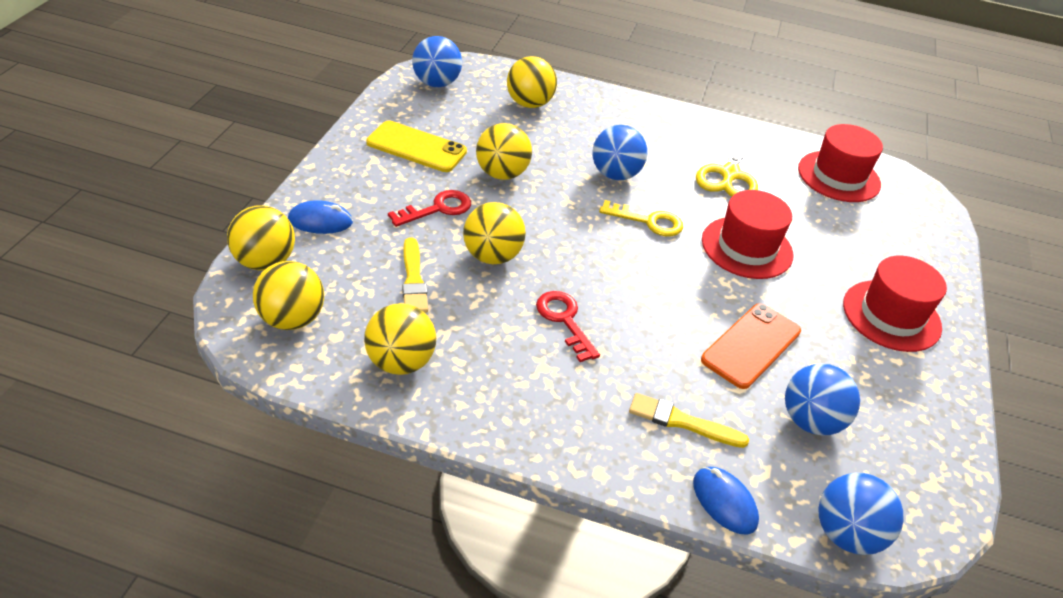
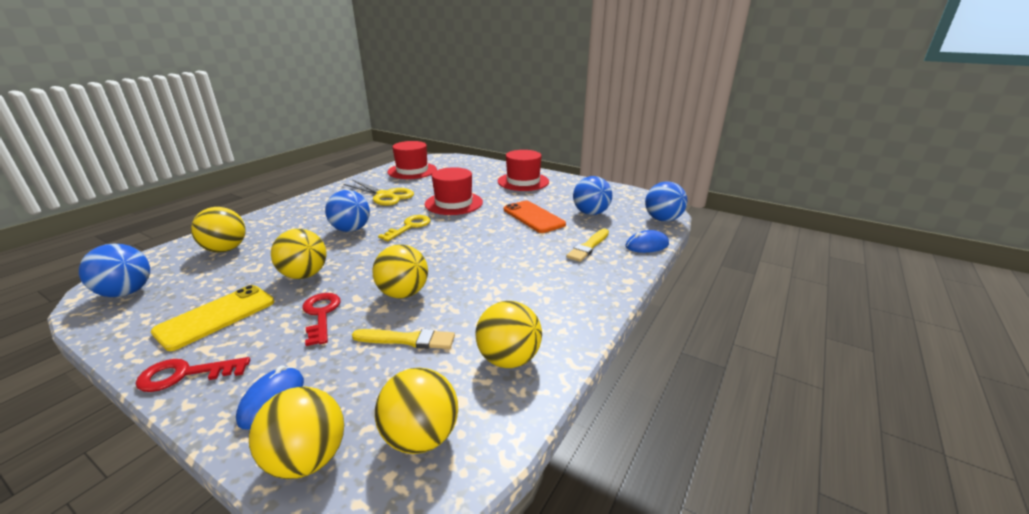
camera: 70 degrees left, 15 degrees down
(564, 320) = (490, 272): red key -> red key (184, 374)

